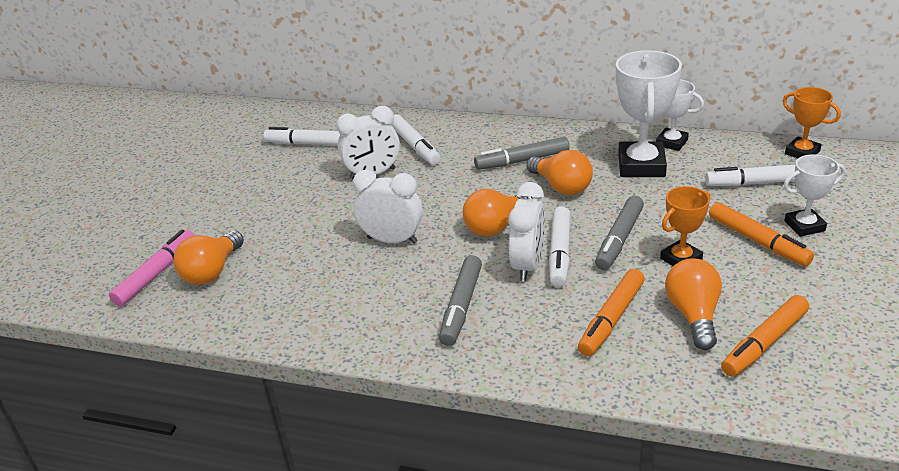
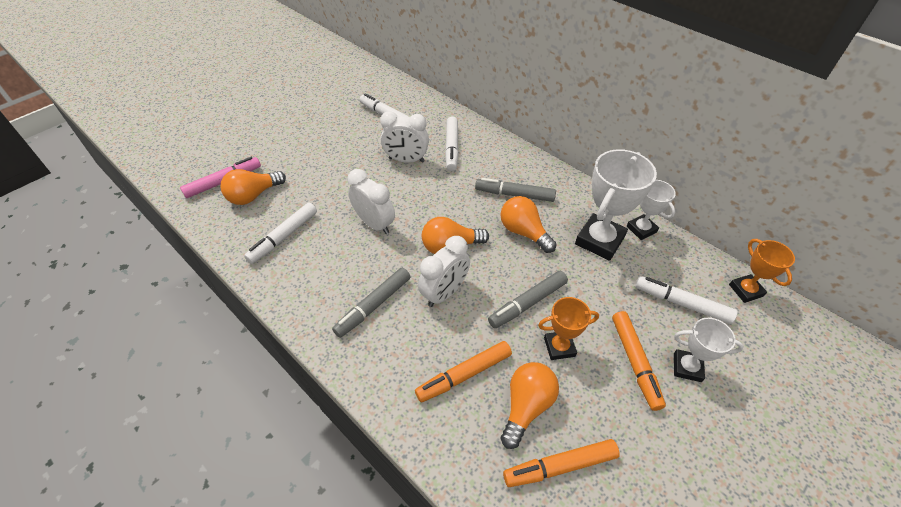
camera: 25 degrees right, 15 degrees up
(559, 253) = (475, 293): white marker -> white marker (284, 237)
(561, 187) = (524, 232): orange light bulb -> orange light bulb turned 150 degrees clockwise

